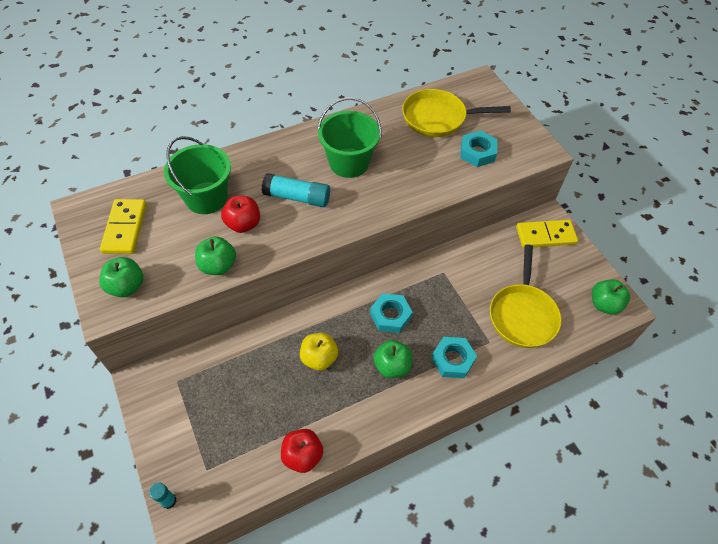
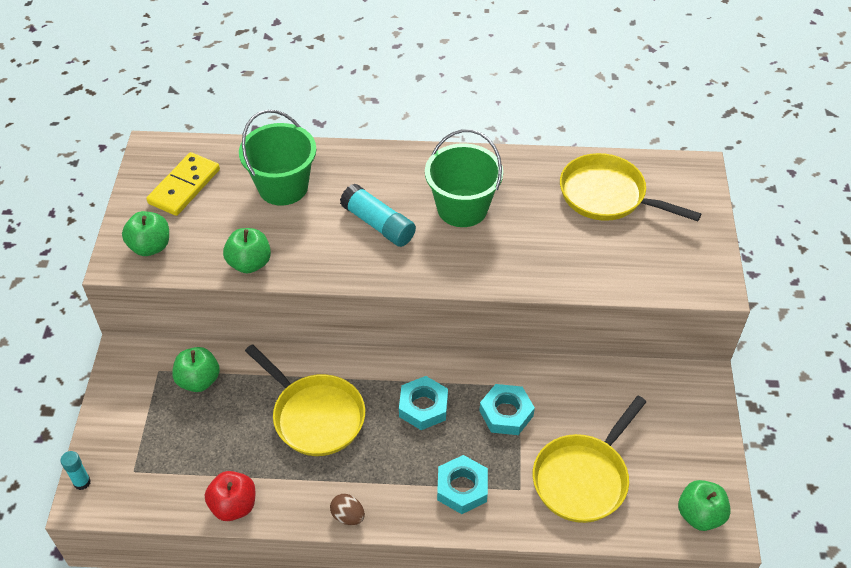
camera: 30 degrees right, 5 degrees down
(243, 224) = (302, 230): red apple -> none
(319, 358) = (315, 415): yellow apple -> yellow pan
(390, 419) = (348, 516): none -> brown egg
(392, 366) = (388, 461): green apple -> green apple (199, 380)
(477, 152) = (626, 255): turquoise nut -> turquoise nut (506, 413)
(545, 235) = (682, 399): yellow domino -> none

